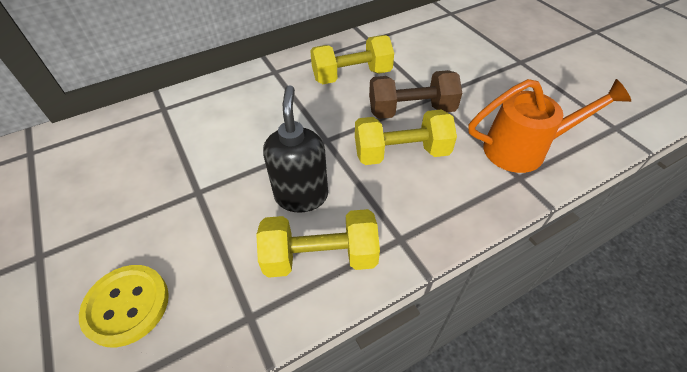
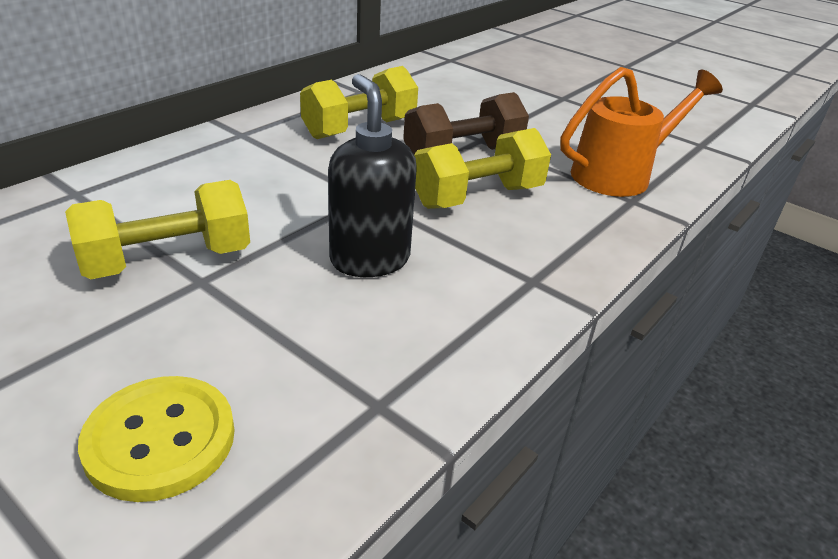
camera: 25 degrees left, 15 degrees down
(320, 256) = (439, 318): yellow dumbbell -> yellow dumbbell (168, 260)

